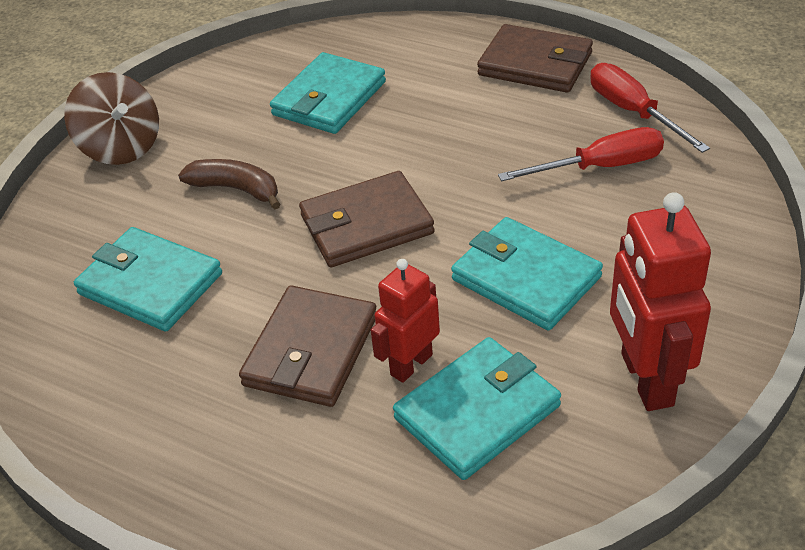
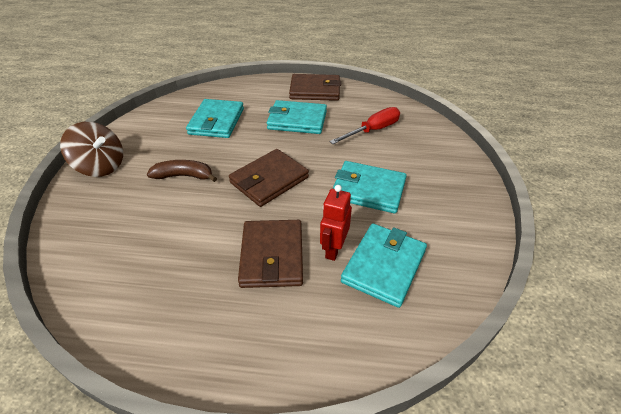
camera: 25 degrees left, 0 degrees up
(150, 284) = (152, 240): turquoise wallet -> turquoise wallet (297, 120)
(633, 112) = (373, 104): red screwdriver -> none
(645, 380) = (456, 226): red robot -> none

